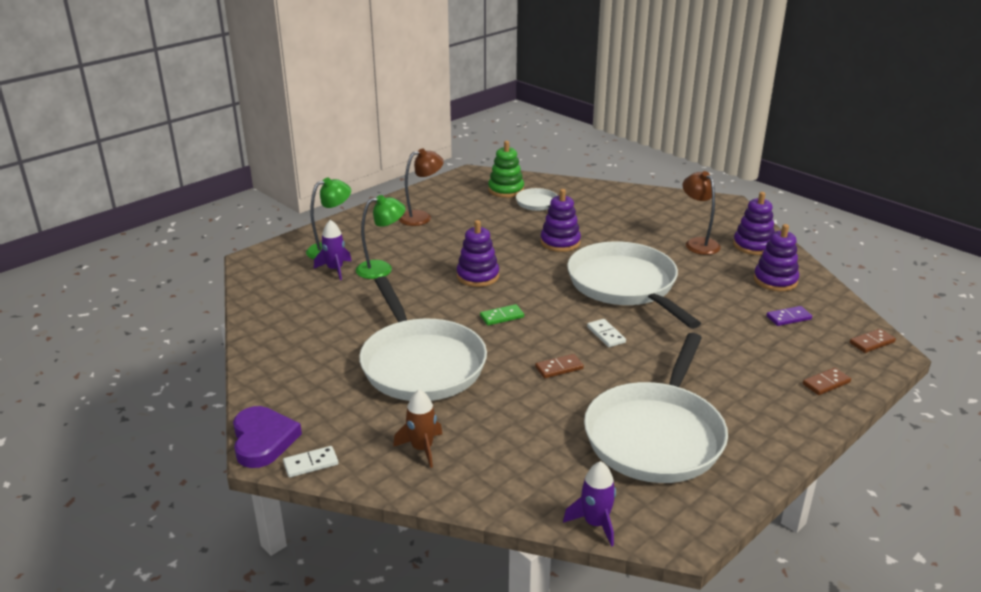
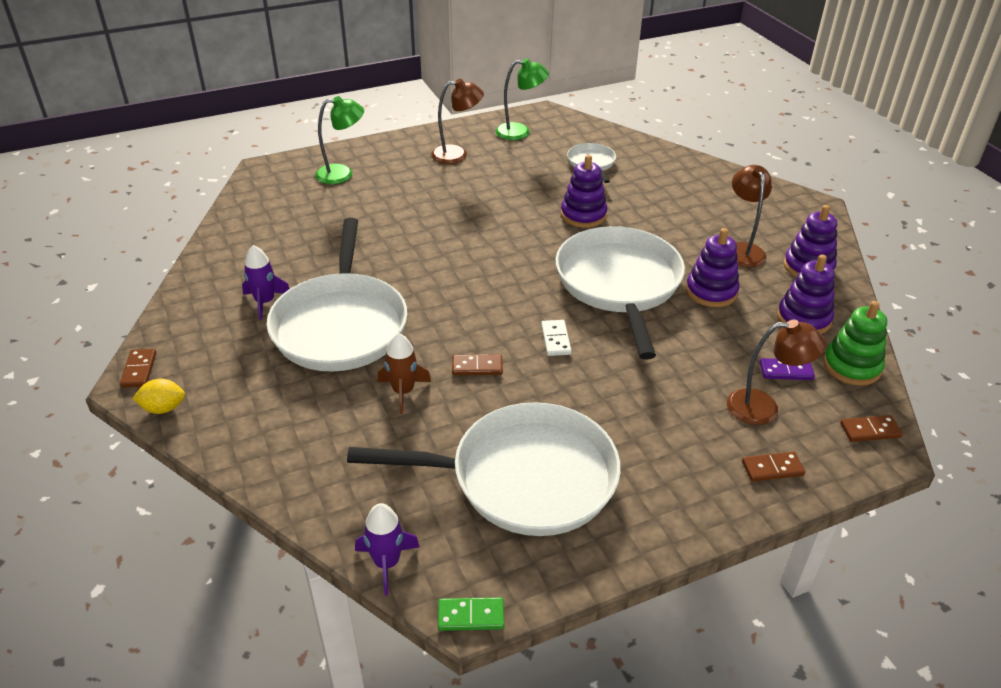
camera: 20 degrees right, 10 degrees up
(263, 440) = (139, 370): purple heart -> brown domino
(311, 464) = (163, 408): white domino -> yellow lemon
(335, 269) = (331, 197): purple rocket -> purple rocket (265, 302)
(382, 269) = (377, 206): green lamp -> green lamp (520, 132)
(422, 449) = (276, 422): brown rocket -> brown rocket (403, 392)
(477, 276) = (467, 236): purple stacking toy -> purple stacking toy (711, 291)
(502, 317) = (459, 290): green domino -> green domino (471, 616)
(506, 190) = (568, 139): green stacking toy -> green stacking toy (851, 366)
(656, 435) = (525, 477): white pan -> white pan turned 135 degrees counterclockwise
(791, 345) = (763, 407): none -> brown lamp

